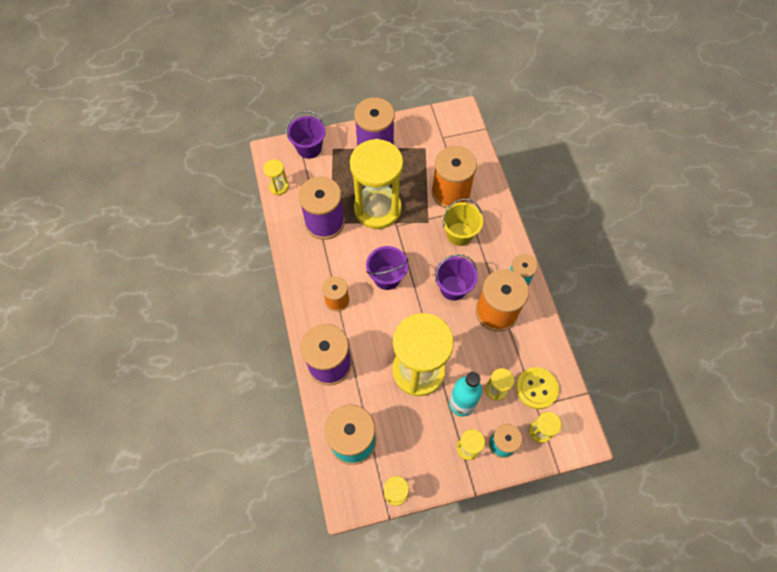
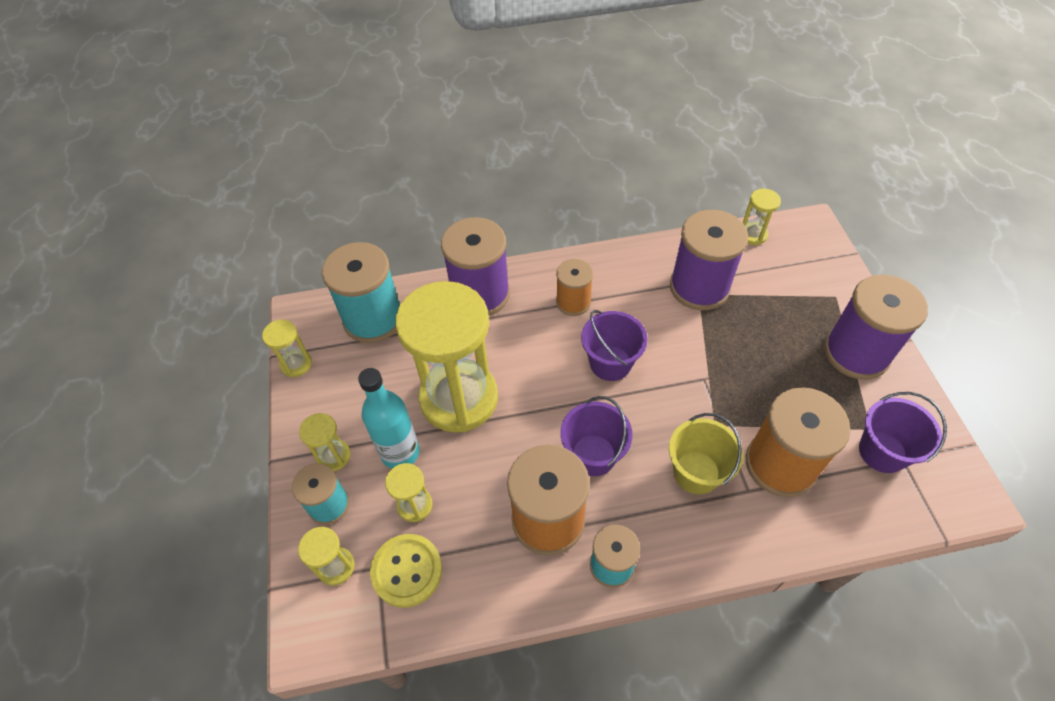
camera: 95 degrees right, 10 degrees down
(309, 148) = (829, 267): purple bucket -> purple bucket (882, 452)
(377, 209) = (732, 353): yellow hourglass -> none

